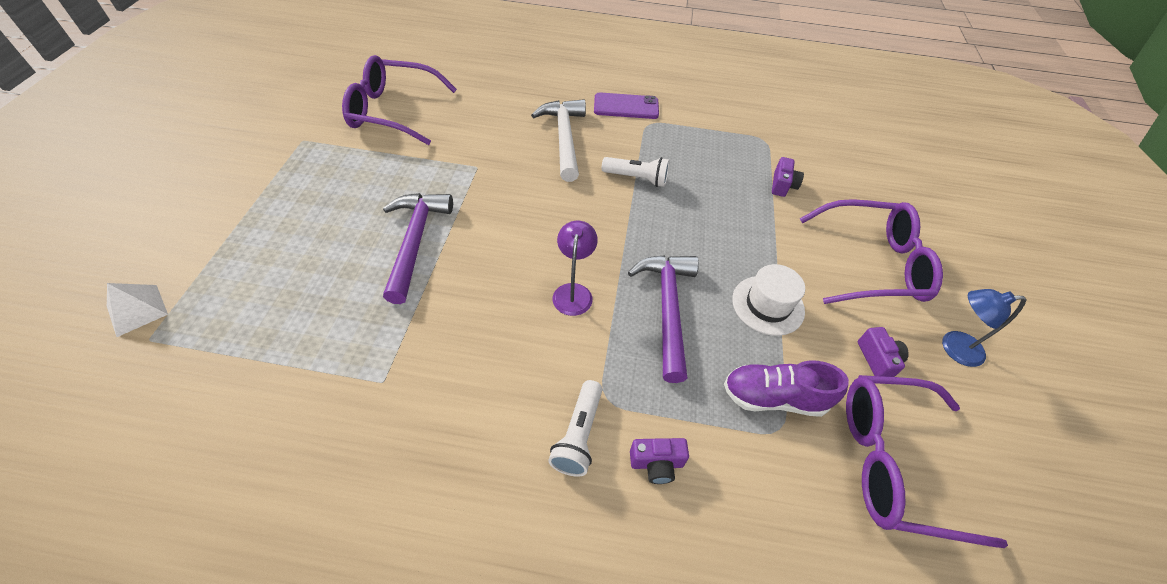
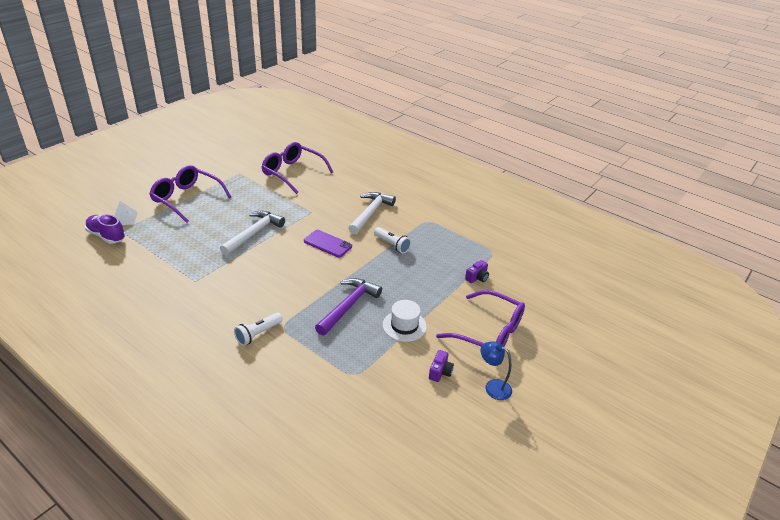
camera: 30 degrees right, 15 degrees down
(415, 242) = (254, 233): purple hammer -> white hammer
(573, 292) = (308, 281): purple lamp -> none
(626, 106) = (422, 209): purple phone -> purple phone (327, 244)
(656, 464) = (282, 359): purple camera -> none
(773, 397) = (364, 361): purple shoe -> purple shoe (106, 236)
(893, 462) = (398, 412): purple glasses -> purple glasses (186, 199)

